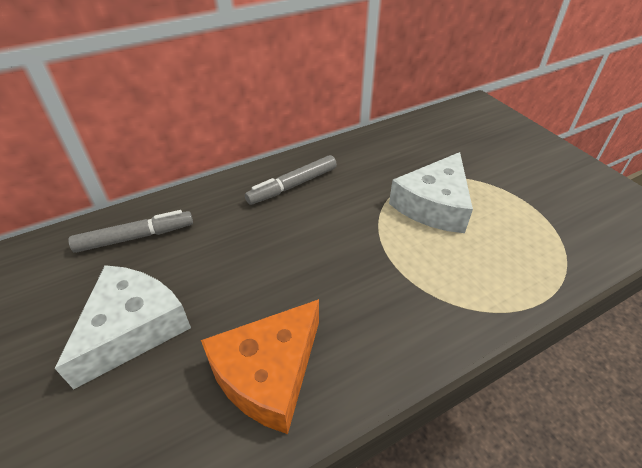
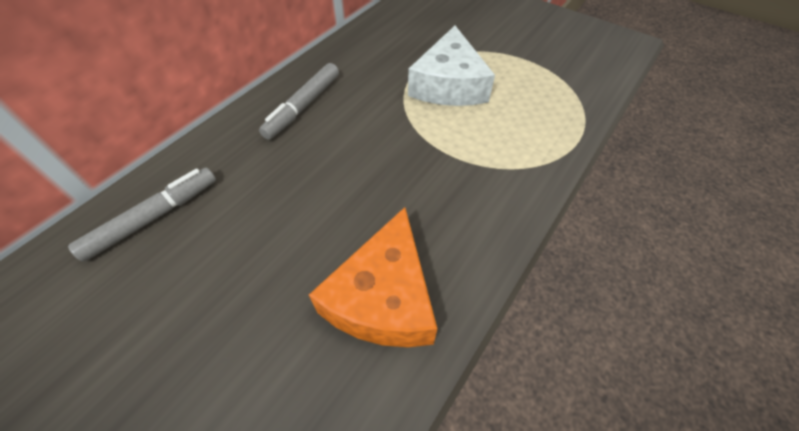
camera: 25 degrees left, 10 degrees up
(132, 328) = (211, 315): white cheese -> none

